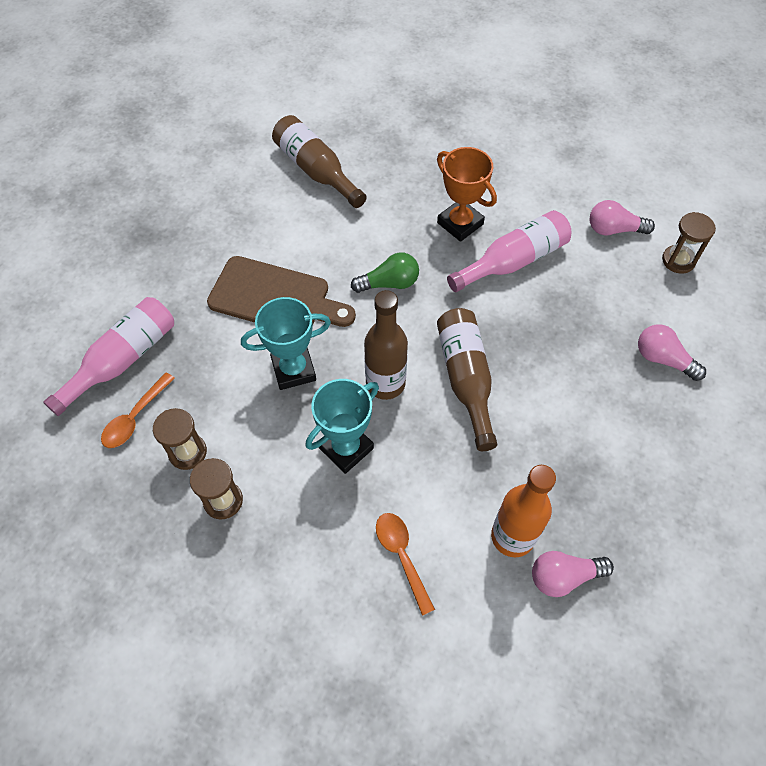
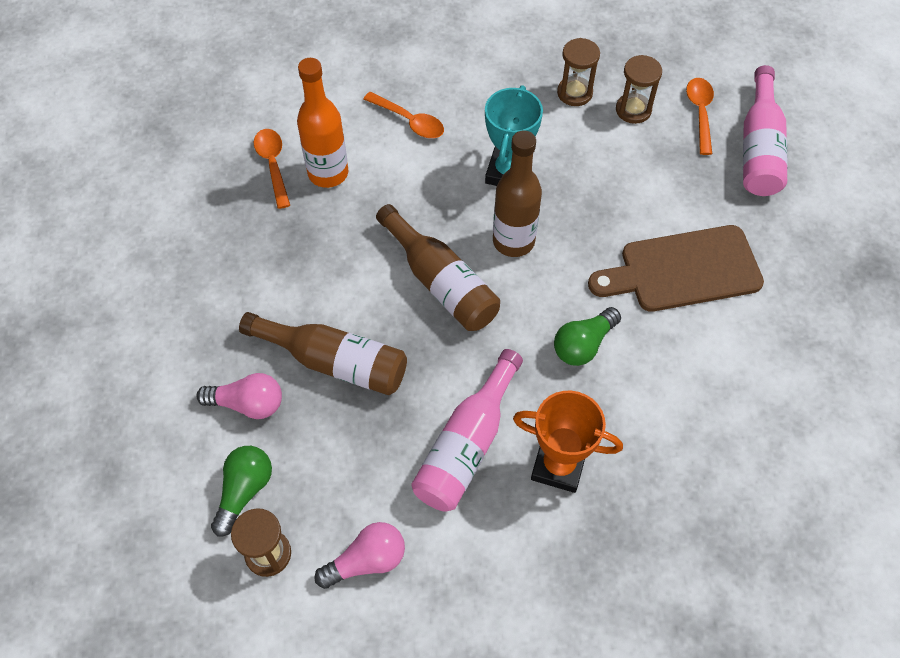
camera: 150 degrees right, 0 degrees up
(293, 370) = (605, 212): turquoise trophy -> none
(316, 170) = (781, 451): brown bottle -> brown bottle (335, 362)
(564, 576) = (273, 165): pink light bulb -> orange spoon
(683, 303) = (244, 491): none -> green light bulb

